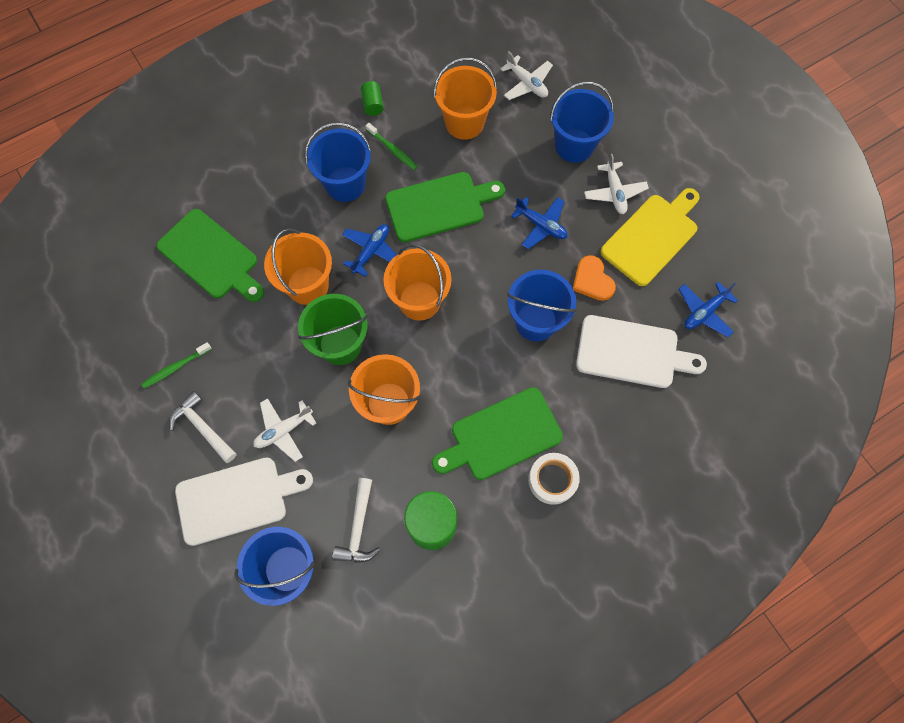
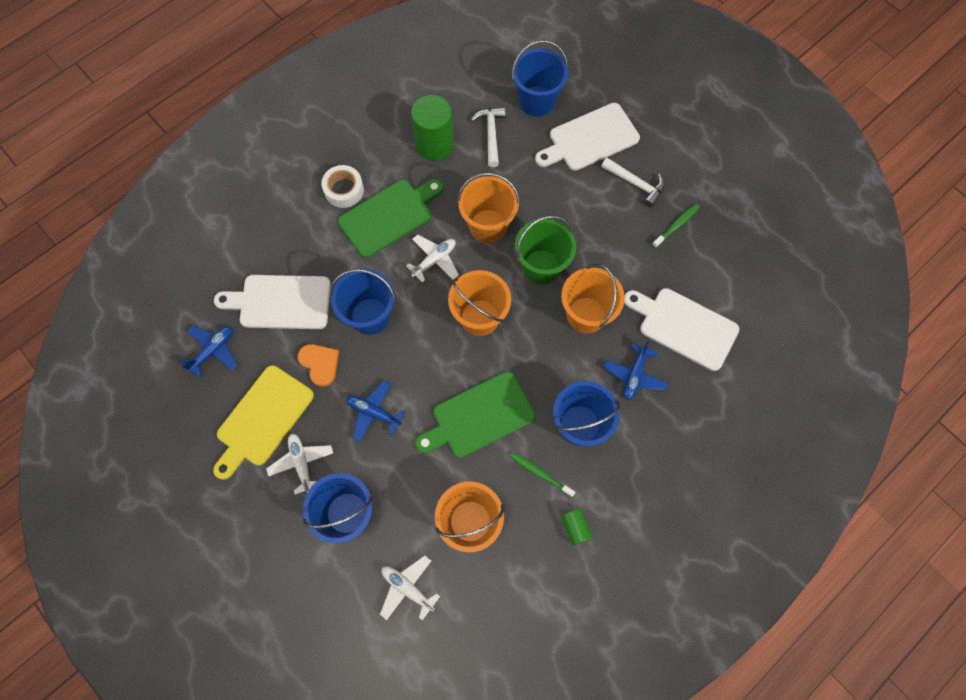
camera: 170 degrees right, 0 degrees up
(211, 257) = (684, 327): green cutting board -> white cutting board
(284, 430) = (569, 192): white plane -> white plane (434, 260)
(371, 251) = (535, 357): blue plane -> blue plane (634, 375)

